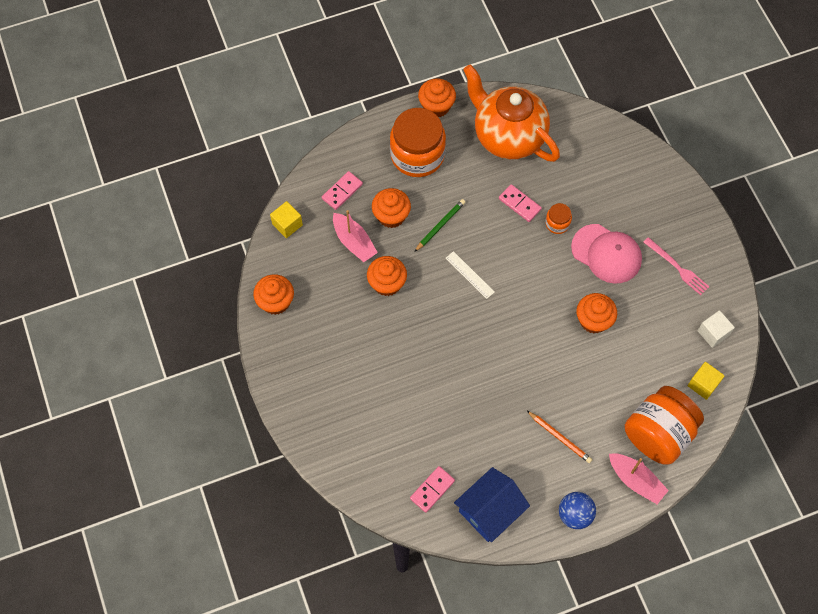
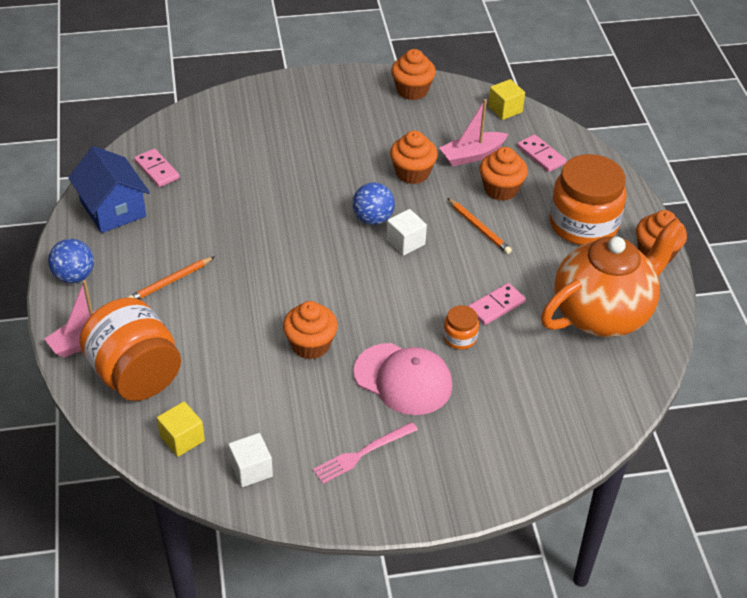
camera: 100 degrees right, 20 degrees down
(440, 226) = (479, 228): green pencil -> orange pencil
(449, 303) = (373, 219): none -> blue ball
(469, 275) = (405, 242): white ruler -> white cube
(606, 254) = (403, 379): pink cap -> pink cap turned 105 degrees counterclockwise

